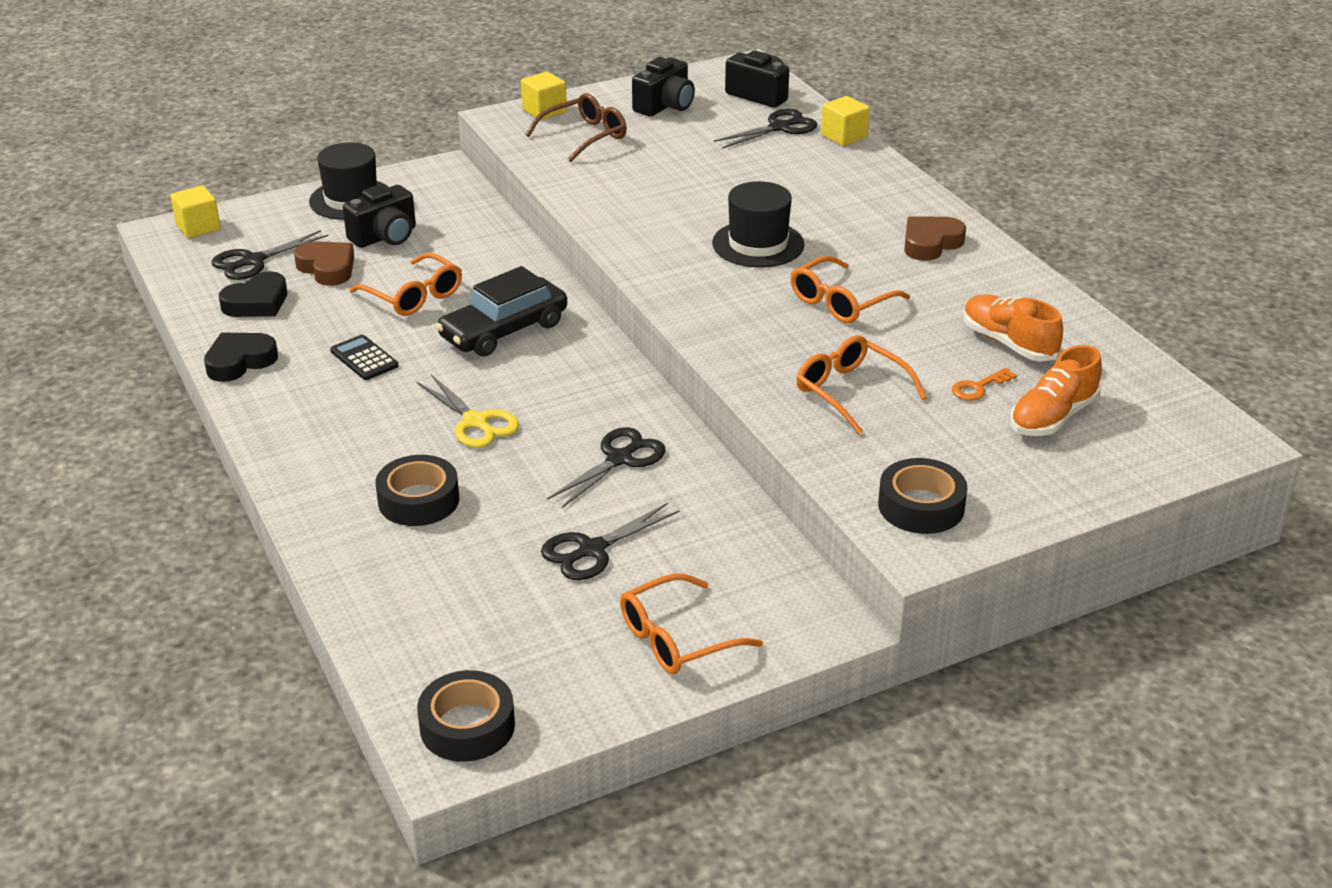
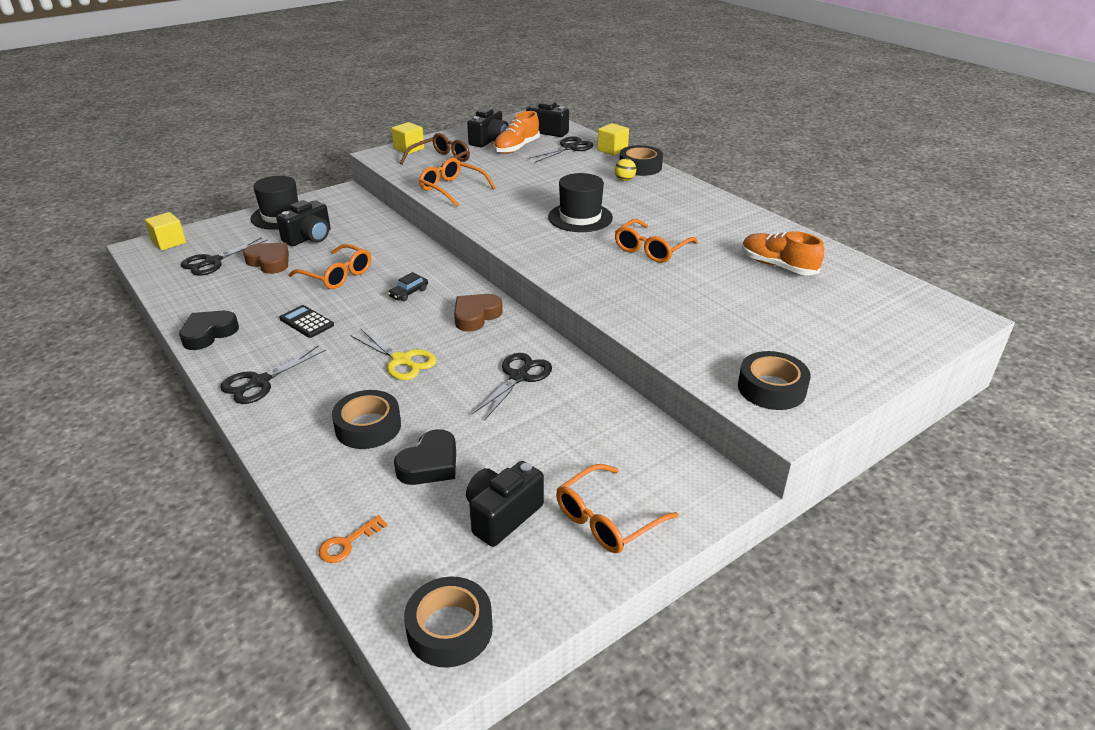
camera: 10 degrees left, 0 degrees up
(257, 303) = (218, 290): black heart -> black heart (430, 464)
(503, 331) = (408, 293): black car -> black car, size x0.44
(555, 619) = (502, 515): none -> black camera
(592, 550) = (517, 451): black scissors -> black scissors (259, 382)
(843, 188) = (624, 180): none -> yellow ball
(850, 392) = (683, 309): orange glasses -> orange glasses (452, 189)
(875, 168) = (640, 167): none -> black tape
(930, 243) = (696, 208): brown heart -> brown heart (476, 316)
(978, 387) = (772, 297): orange key -> orange key (347, 543)
(1052, 417) = (833, 313): orange shoe -> orange shoe (516, 148)

